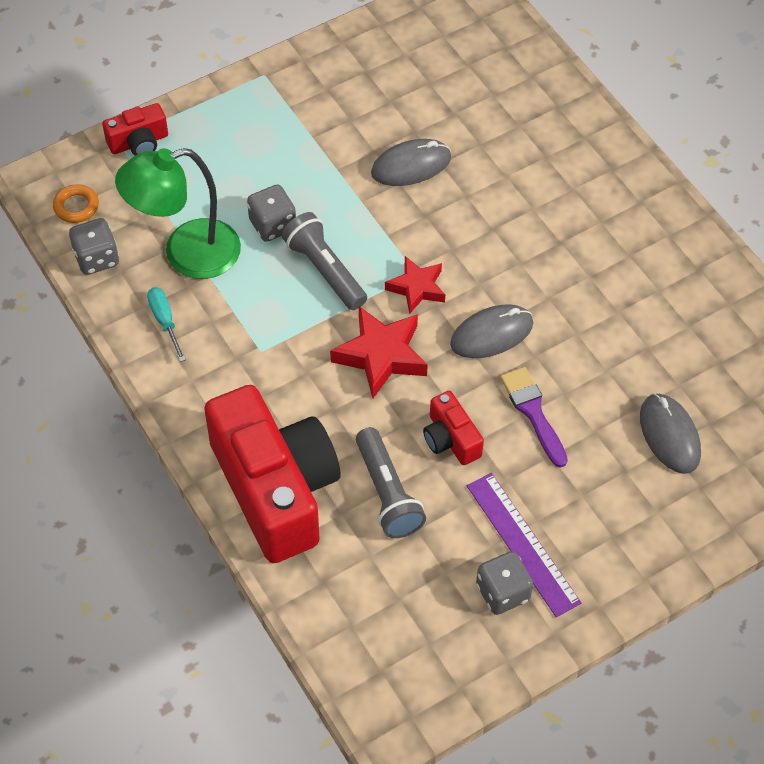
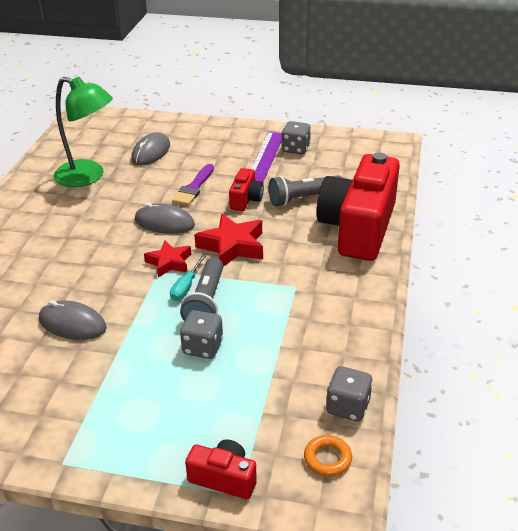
camera: 135 degrees left, 20 degrees down
(165, 321) = (338, 337): turquoise screwdriver -> turquoise screwdriver (186, 287)
(186, 254) = (280, 367): green lamp -> green lamp (88, 176)
(387, 493) = (303, 198): grey flashlight -> grey flashlight turned 135 degrees counterclockwise

